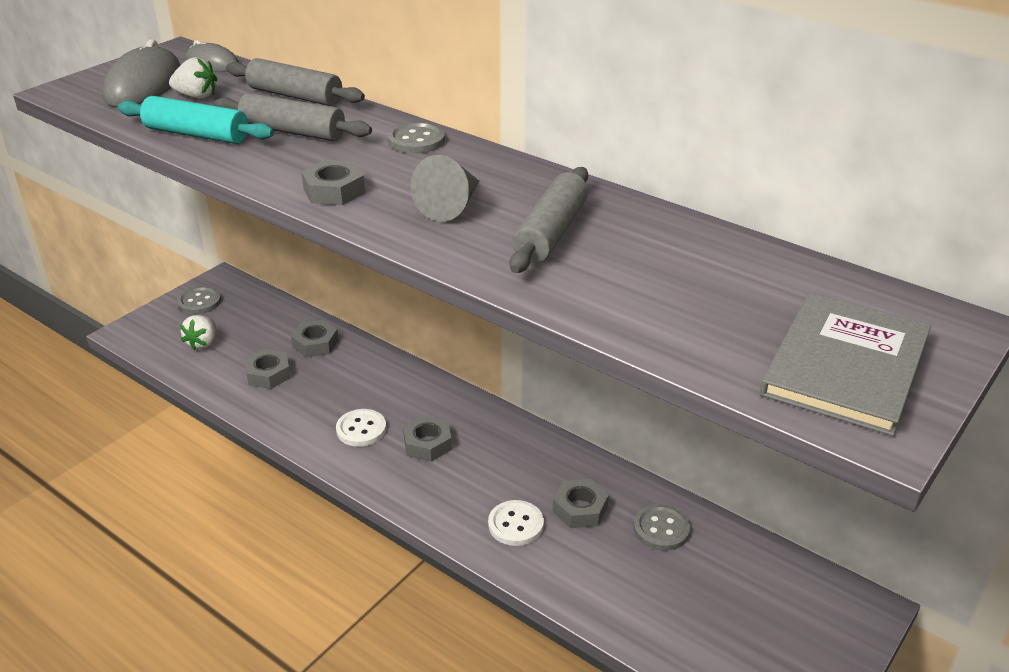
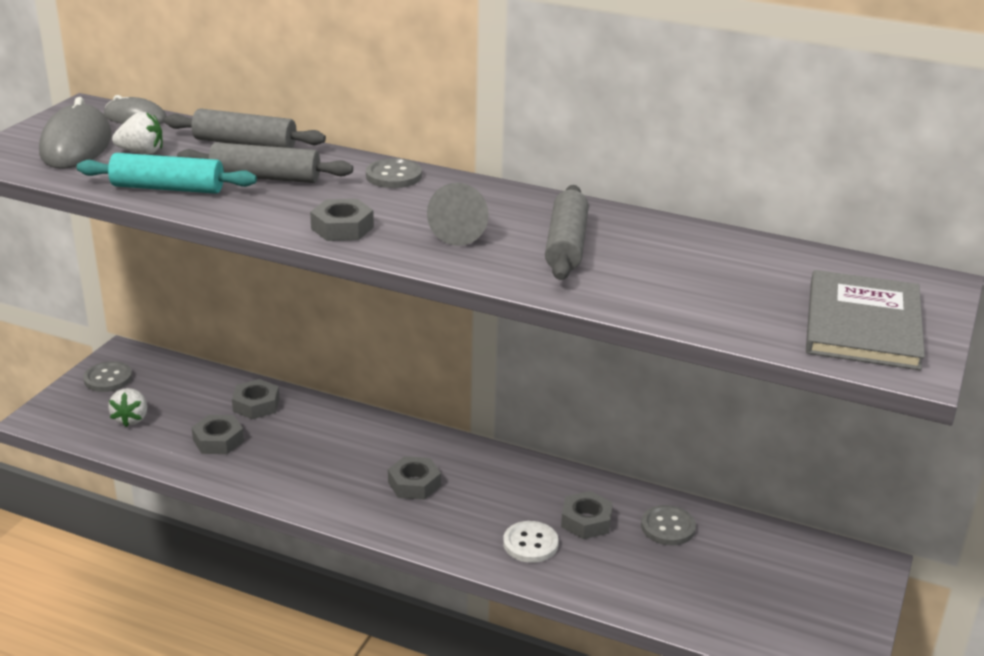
camera: 15 degrees left, 5 degrees down
(361, 429) = (340, 480): white button -> none

